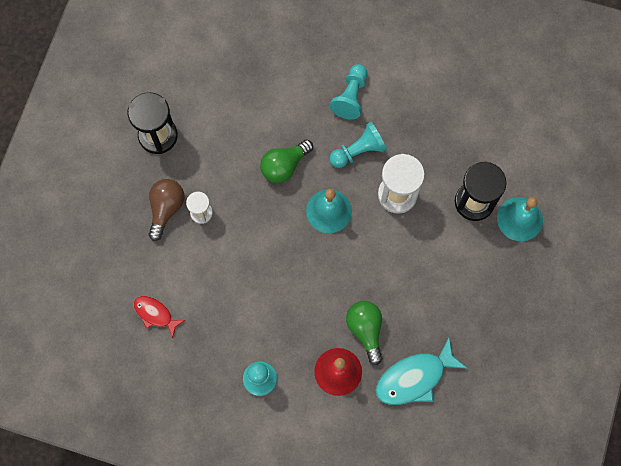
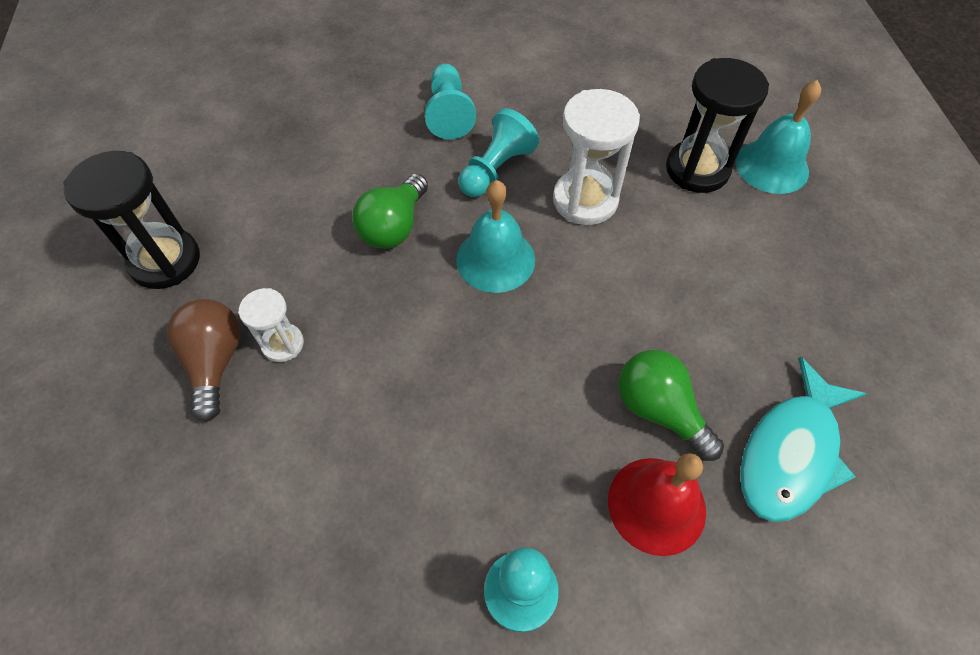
camera: 25 degrees left, 15 degrees down
(155, 314) = (255, 559): red fish -> none

